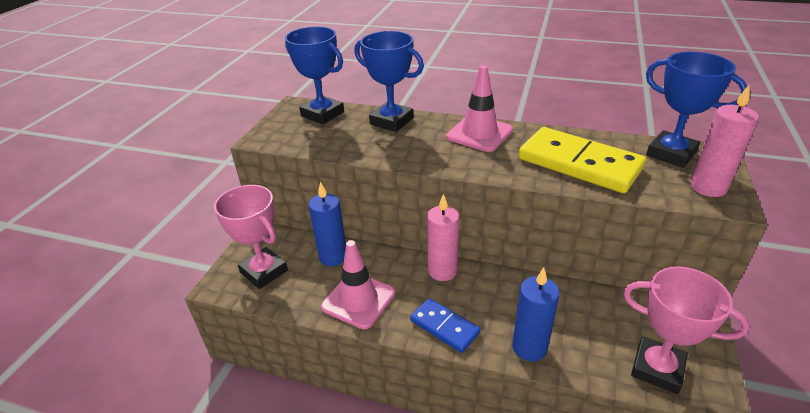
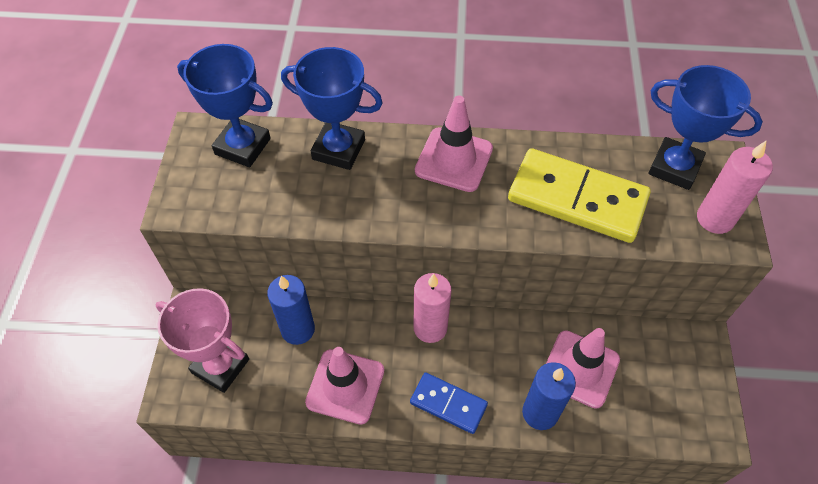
camera: 15 degrees left, 20 degrees up
(574, 320) = (580, 369): none -> pink traffic cone
(657, 368) = (664, 413): pink trophy -> none

